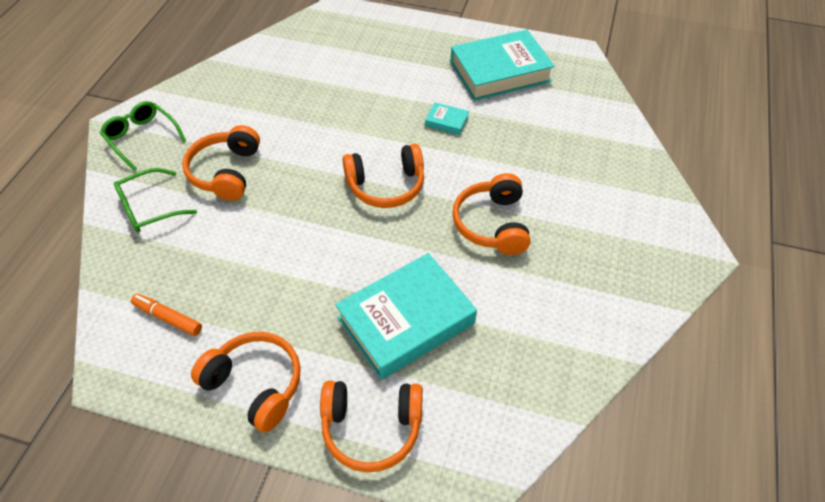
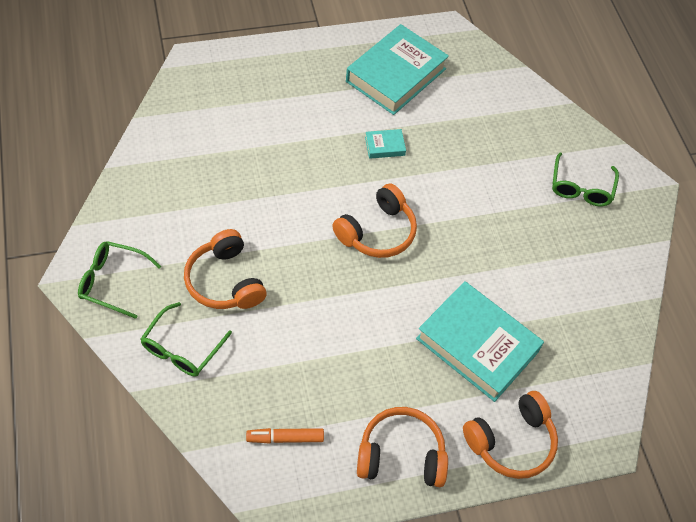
camera: 35 degrees left, 5 degrees up
(406, 321) = (477, 345): turquoise book -> turquoise book turned 75 degrees counterclockwise
(492, 224) = (486, 230): orange headphones -> none
(620, 225) = (581, 188): none -> green glasses

